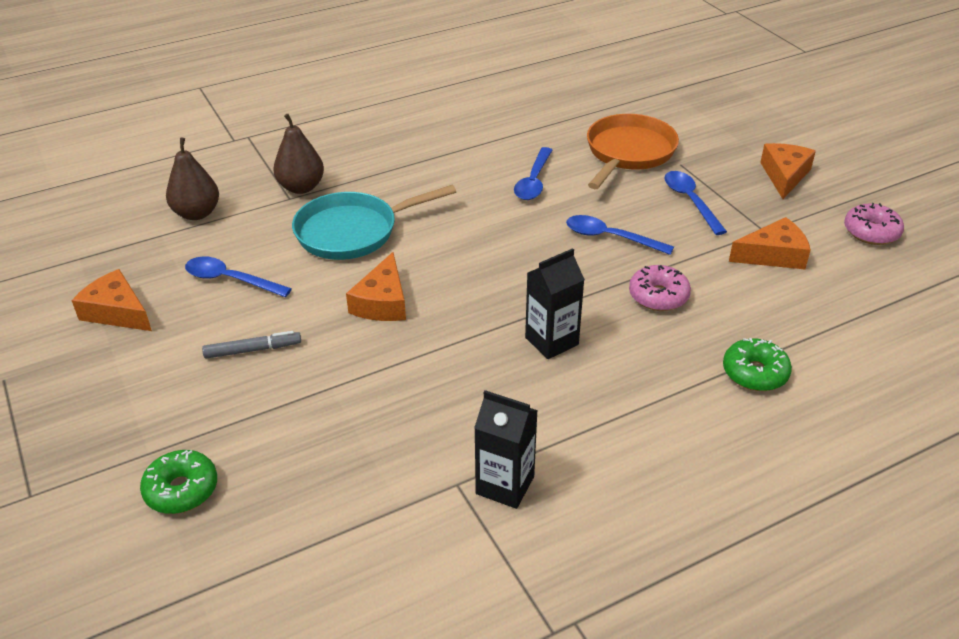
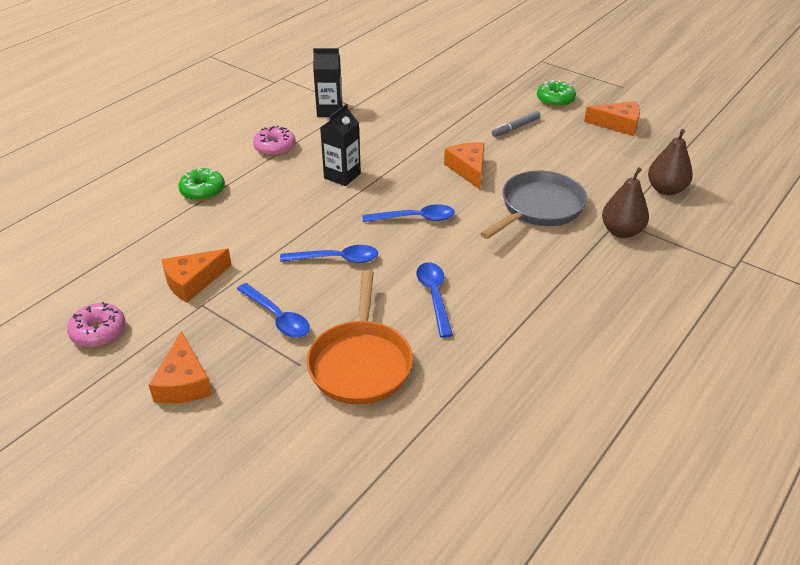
camera: 155 degrees right, 0 degrees up
(181, 490) = (479, 76): green donut -> green donut (555, 100)
(230, 280) = (579, 156): blue spoon -> blue spoon (416, 218)
(353, 231) = (538, 208): turquoise pan -> grey pan
(658, 296) = (281, 222): pink donut -> pink donut (275, 148)

